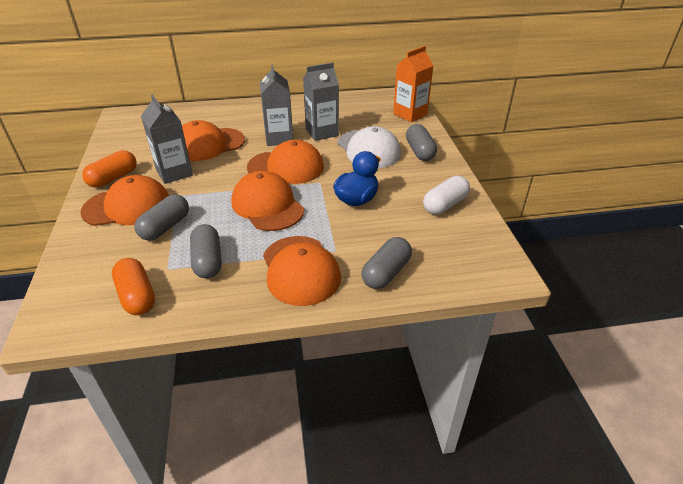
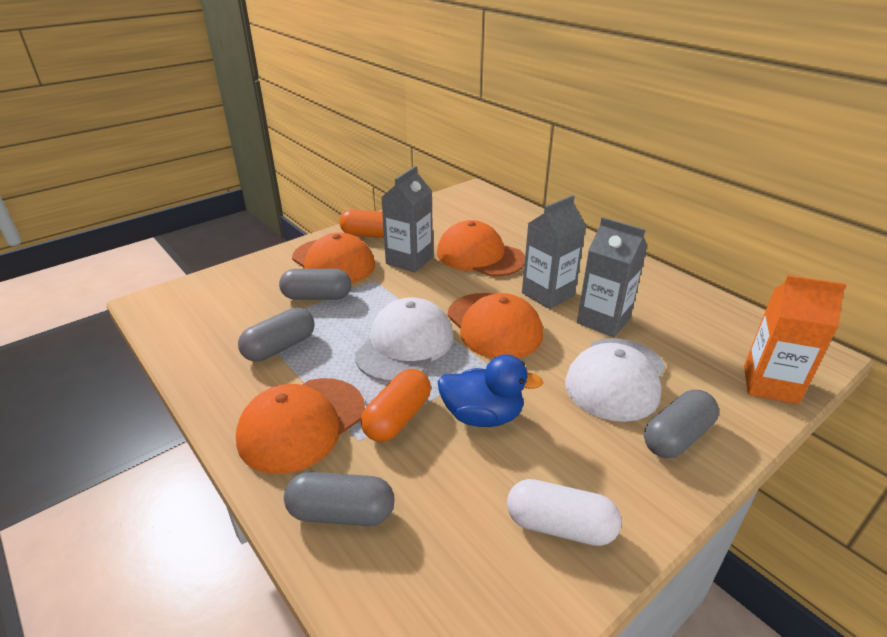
camera: 60 degrees right, 5 degrees down
(137, 296) = (206, 329): orange capsule -> orange capsule (397, 418)
(267, 205) = (405, 345): orange cap -> white cap

